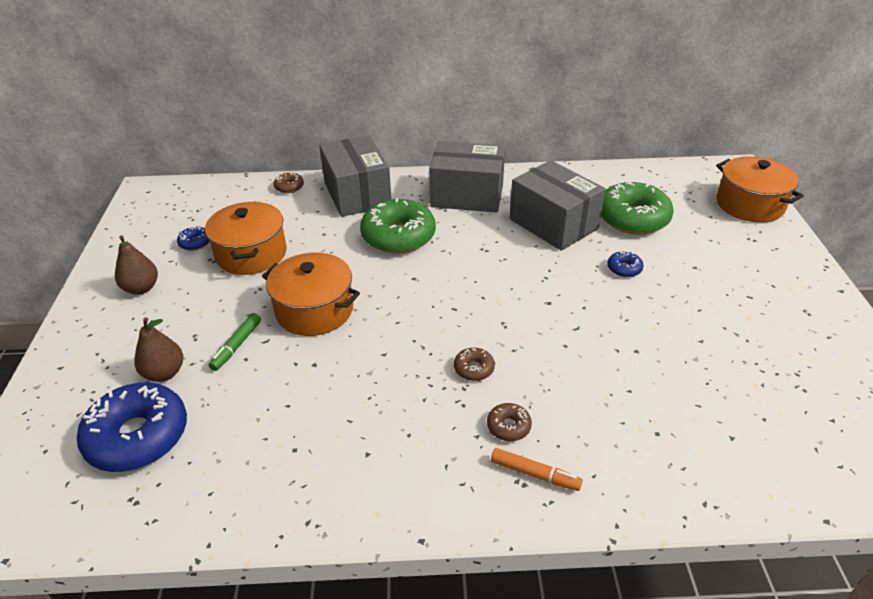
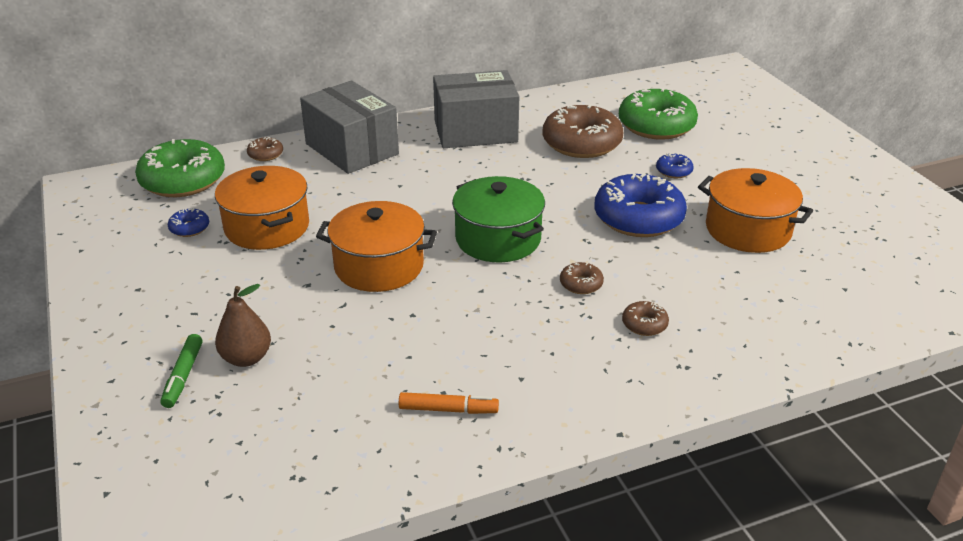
camera: 20 degrees left, 5 degrees down
(138, 436) = (259, 421): blue donut -> blue donut (638, 218)
(141, 288) = (155, 284): brown pear -> none
(237, 346) = (313, 316): green marker -> green marker (183, 376)
(398, 236) = (425, 181): green donut -> green donut (183, 180)
(427, 305) = (498, 239): none -> green pot
(535, 474) = (692, 356): orange marker -> orange marker (448, 409)
(553, 224) = (581, 143): grey box -> brown donut
(749, 205) = (758, 96): orange pot -> orange pot (748, 230)

